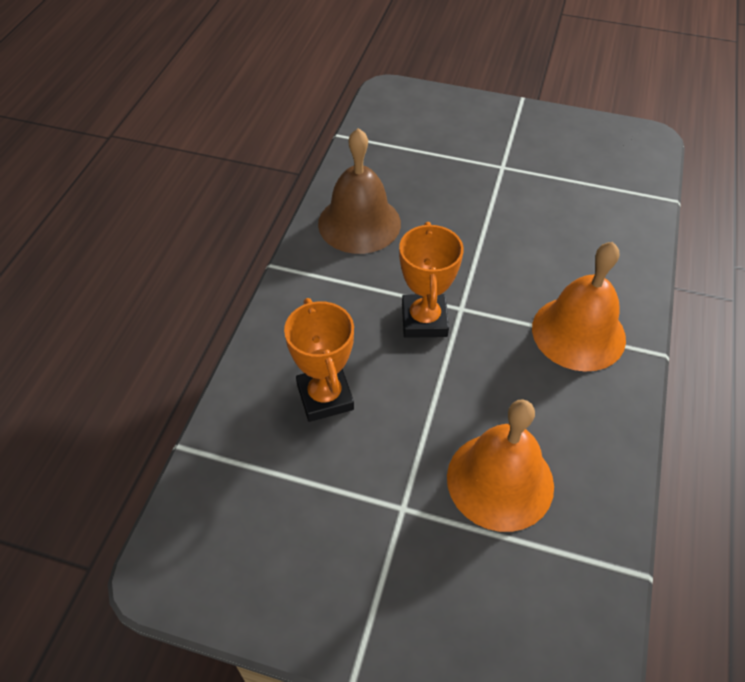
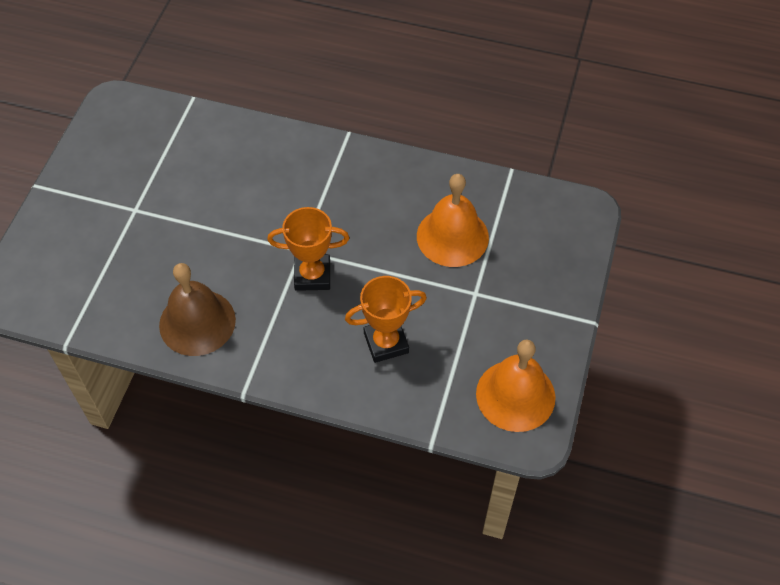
camera: 90 degrees left, 5 degrees up
(578, 333) = (328, 178): orange bell -> orange bell (515, 395)

